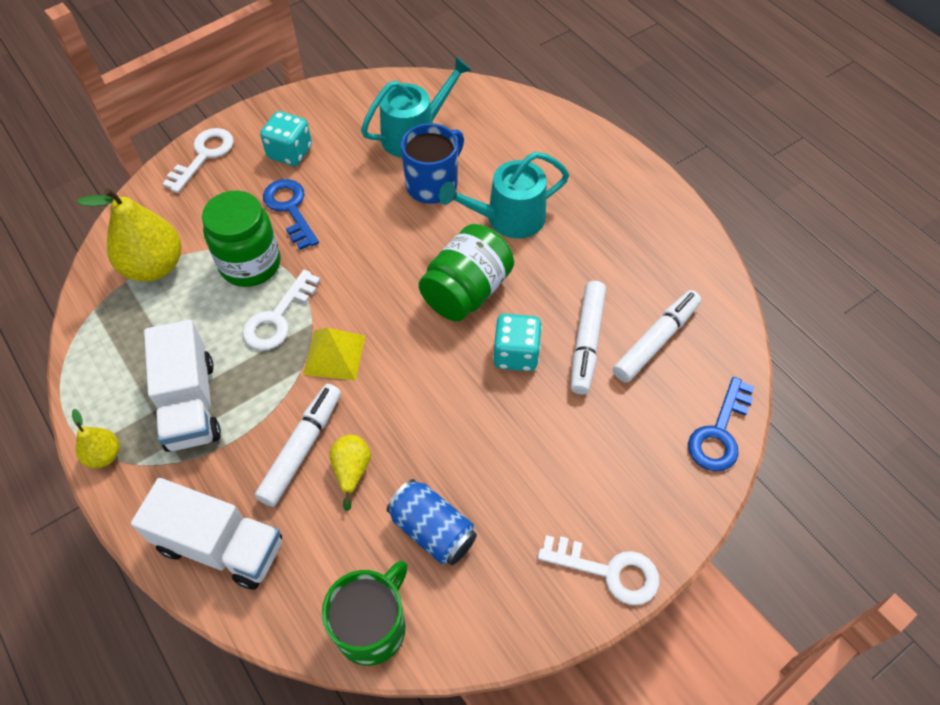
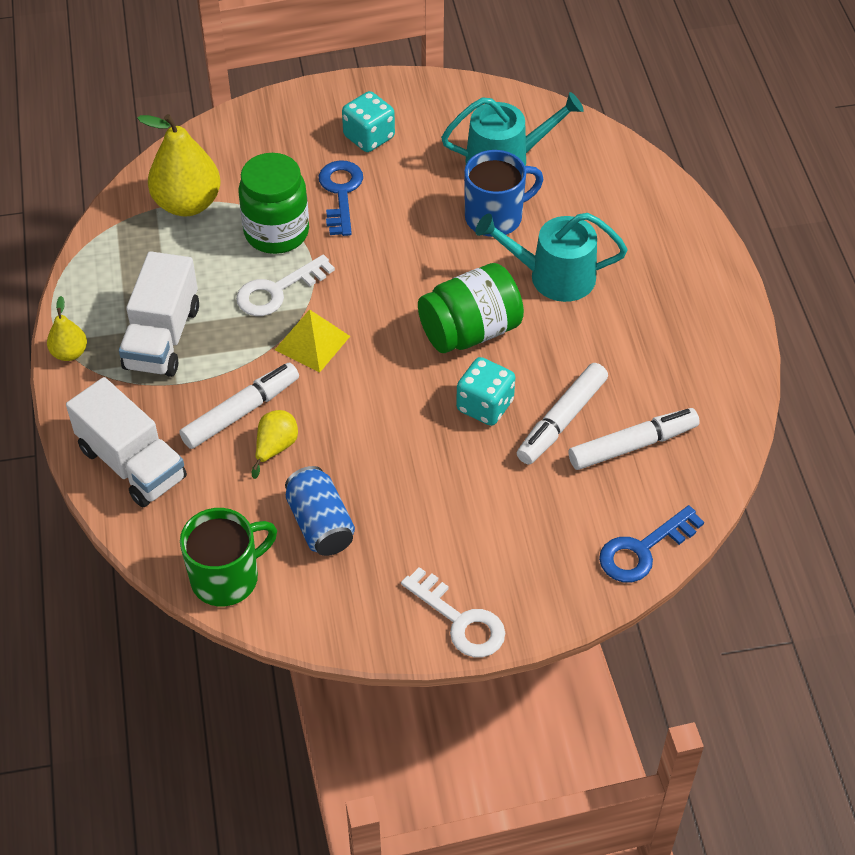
camera: 25 degrees right, 5 degrees down
(204, 156) = (283, 113): white key -> none

